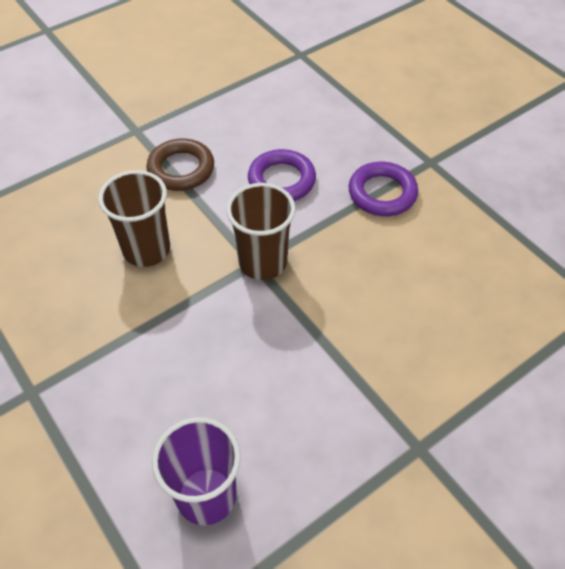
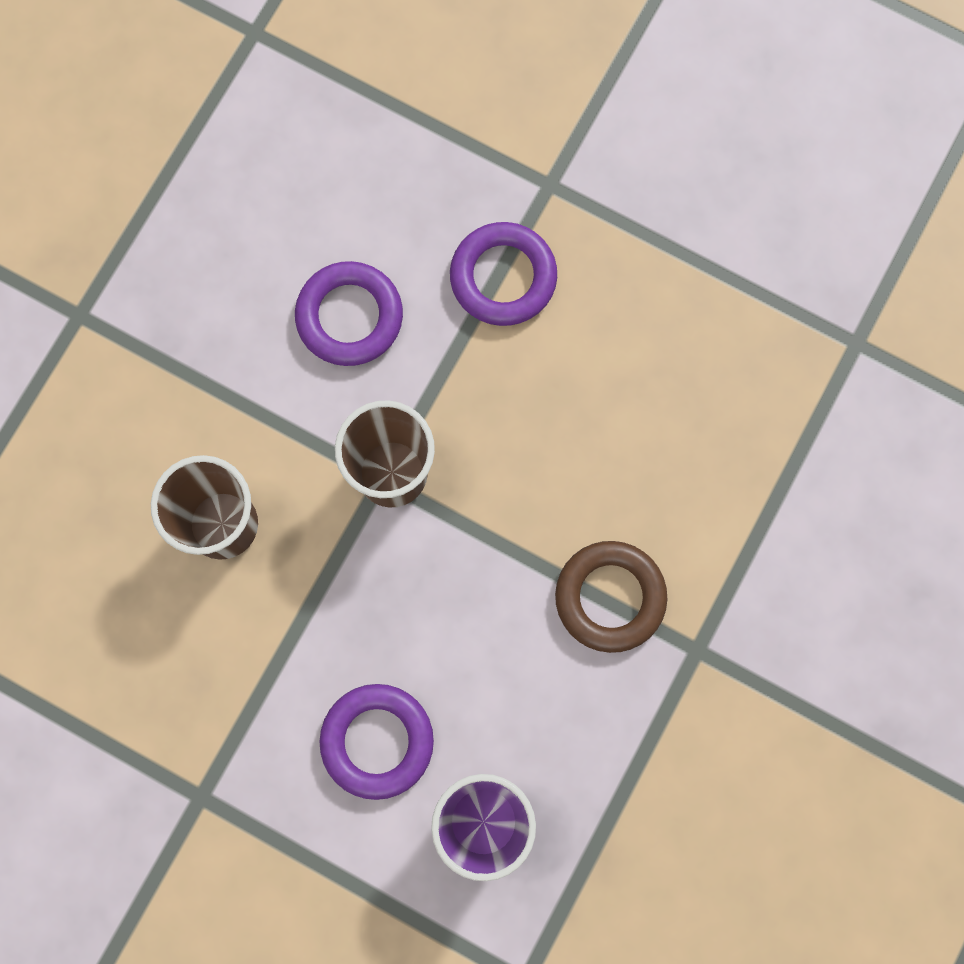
camera: 25 degrees left, 25 degrees up
(164, 409) = (377, 741): none -> purple ring
(181, 169) = (191, 361): brown ring -> brown ring (610, 597)

